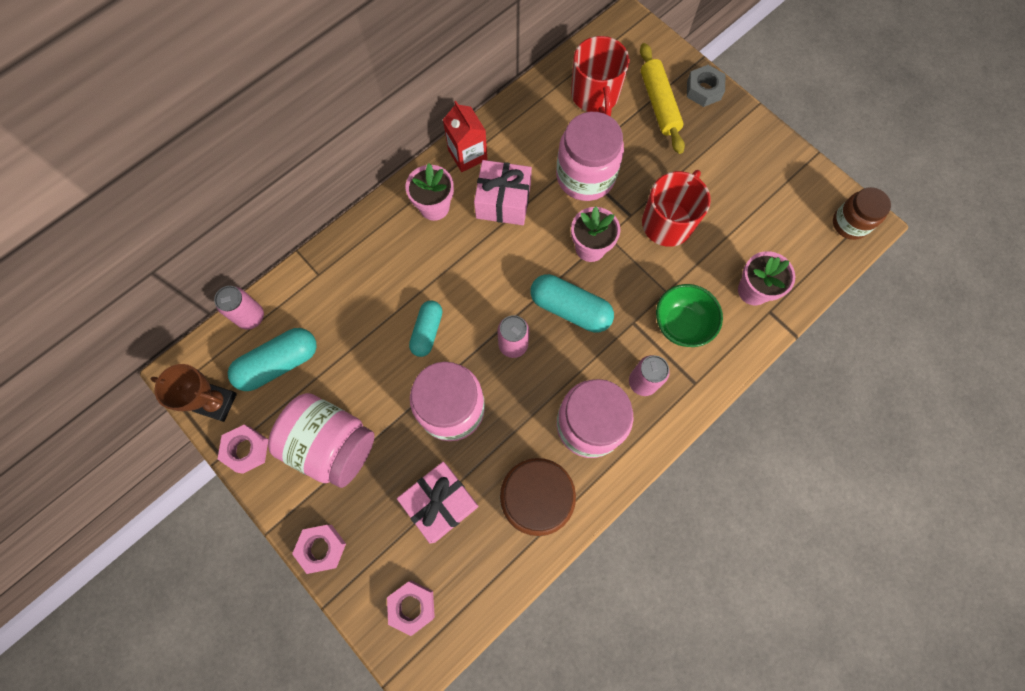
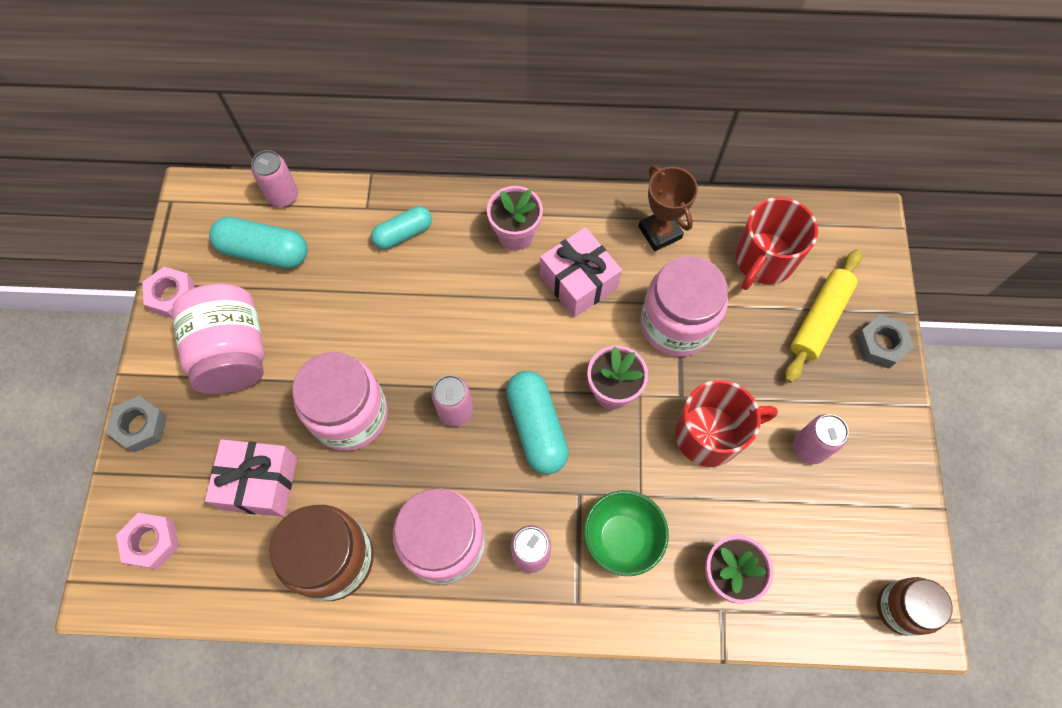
camera: 45 degrees right, 5 degrees down
(217, 403) = (191, 240): brown trophy -> brown trophy (659, 232)
(321, 548) = (141, 426): pink nut -> grey nut
(427, 331) = (399, 333): turquoise capsule -> turquoise capsule (403, 233)
(467, 155) = (590, 215): red carton -> none
(724, 181) = (808, 448): none -> pink can

